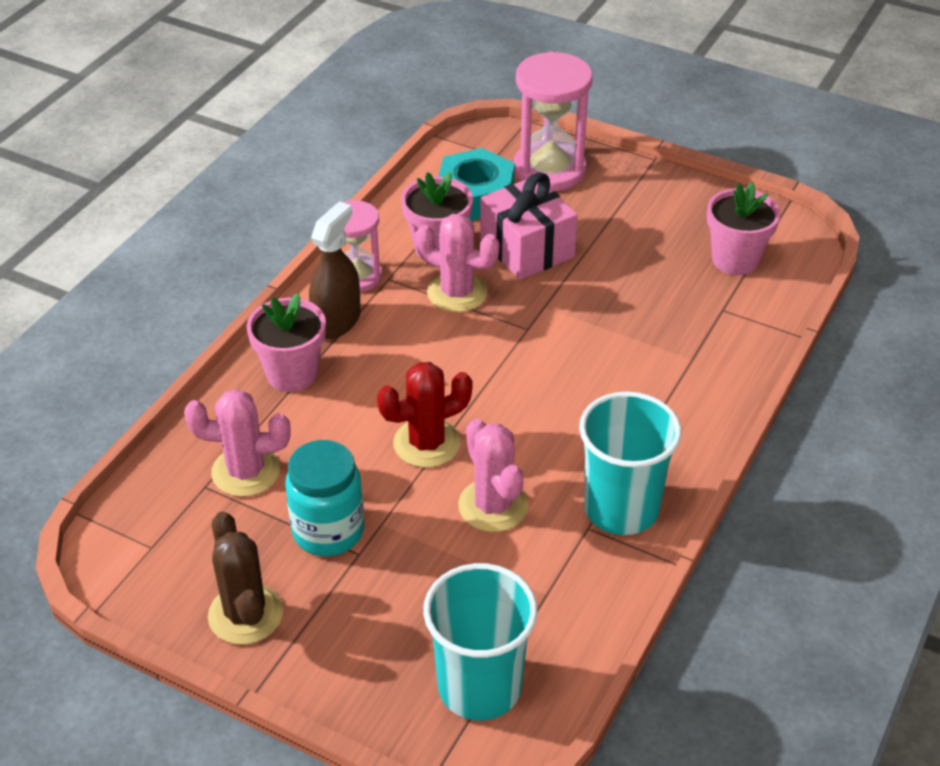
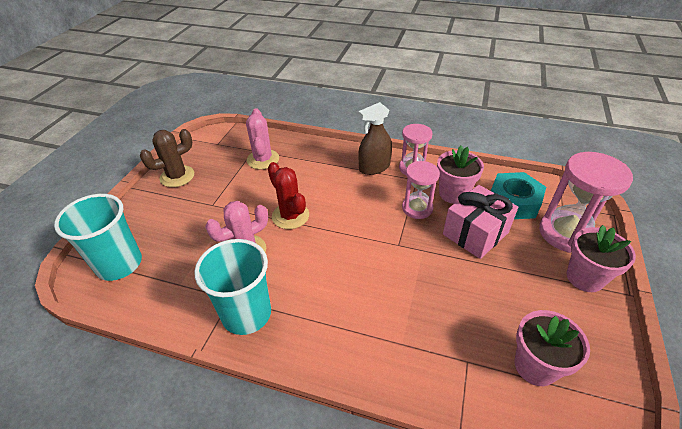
camera: 80 degrees right, 0 degrees up
(292, 374) = (331, 160): pink flower pot -> pink flower pot (584, 278)
(328, 531) = (226, 192): turquoise jar -> none
(336, 321) = (374, 167): brown spray bottle -> brown spray bottle turned 135 degrees clockwise
(457, 293) = (417, 208): pink cactus -> pink hourglass

